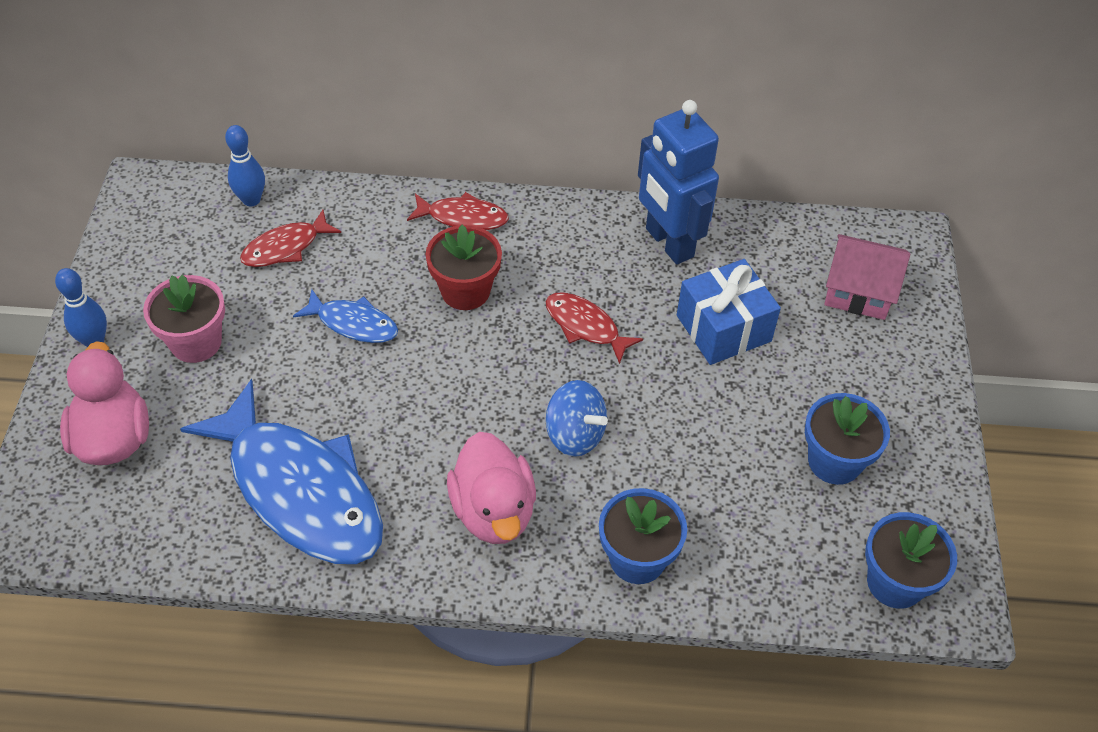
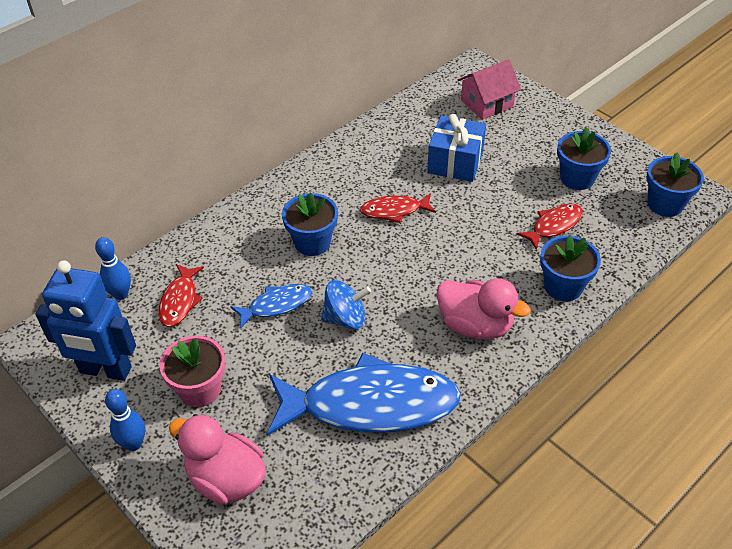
camera: 45 degrees left, 5 degrees down
(463, 217) = (258, 210): red fish -> red fish (554, 226)
(465, 291) = (312, 242): red flower pot -> blue flower pot
(575, 434) = (460, 260): blue spinning top -> blue spinning top (345, 318)
(668, 243) = (377, 145): blue robot -> blue robot (105, 370)

